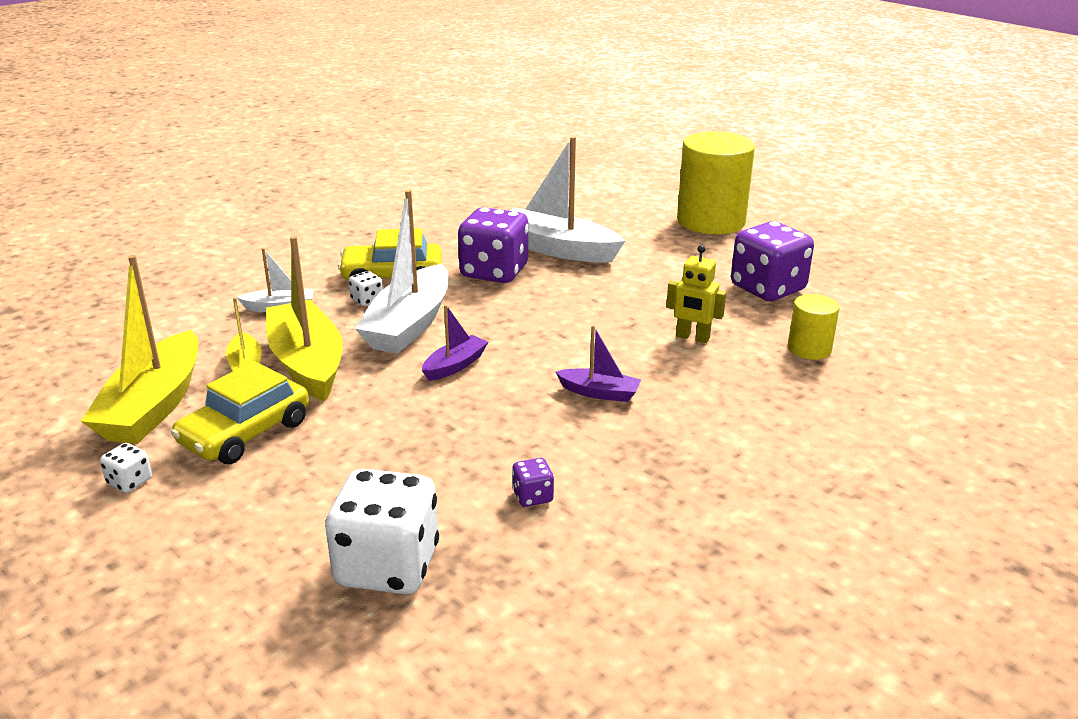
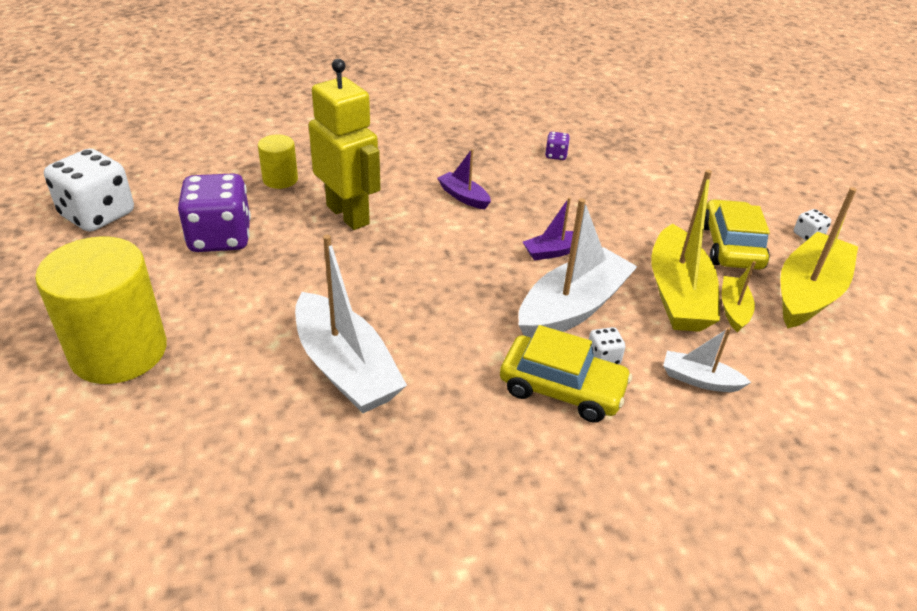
camera: 155 degrees left, 10 degrees up
(245, 433) = (730, 246): yellow car -> yellow car turned 60 degrees counterclockwise
(387, 566) = (650, 150): white dice -> white dice (98, 215)
(494, 272) = (446, 354): purple dice -> none
(692, 338) = (348, 215): yellow robot -> yellow robot, size x1.87

